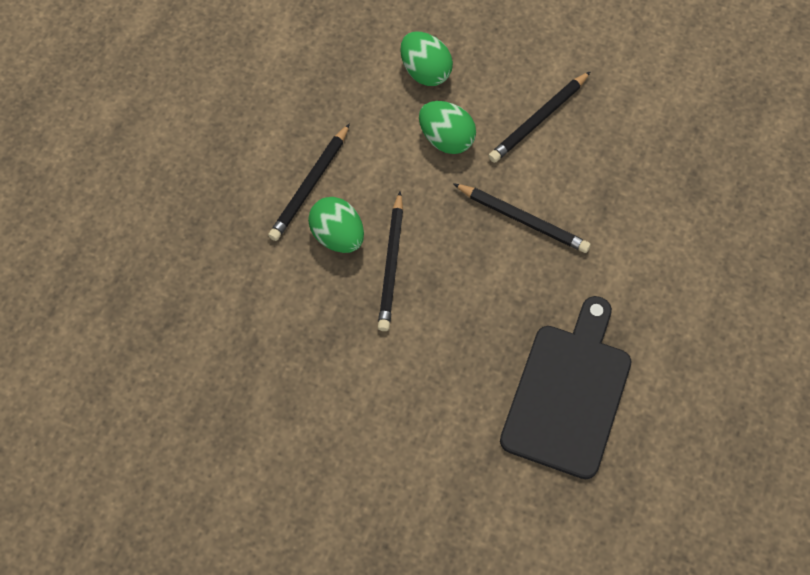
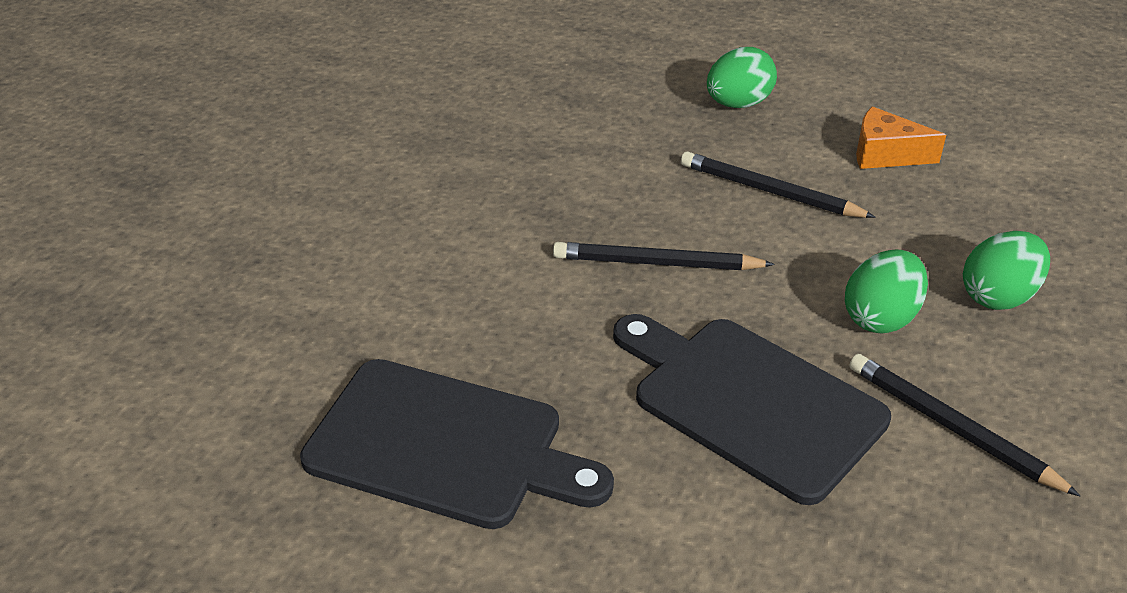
camera: 90 degrees right, 25 degrees down
(267, 105) = (885, 154): none -> orange cheese
(338, 236) = (696, 216): green egg -> green egg (738, 104)
(523, 220) = (750, 402): black pencil -> black cutting board

